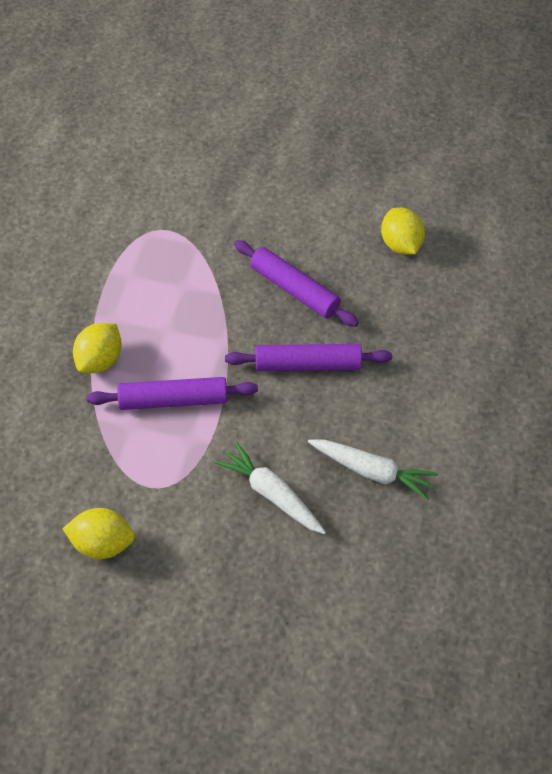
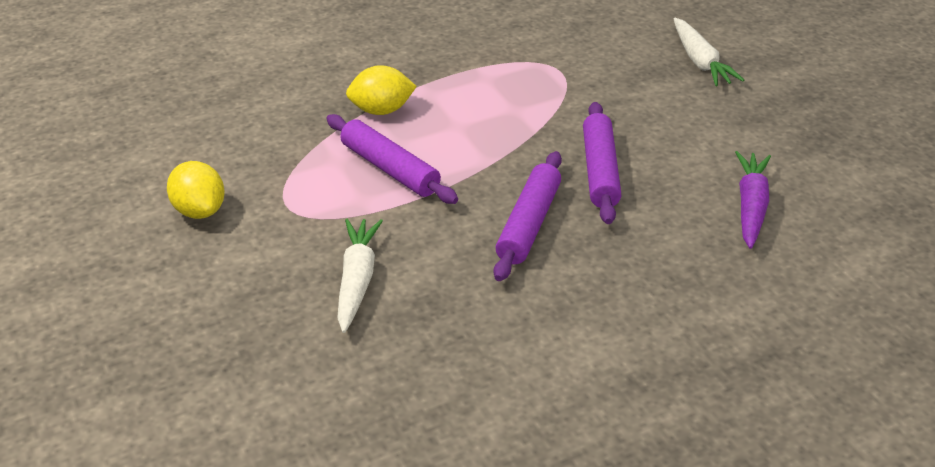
camera: 50 degrees right, 15 degrees down
(308, 365) = (528, 224): purple rolling pin -> purple rolling pin turned 60 degrees clockwise
(372, 471) = (459, 333): white carrot -> white carrot (700, 61)
(401, 245) = (750, 206): yellow lemon -> purple carrot

